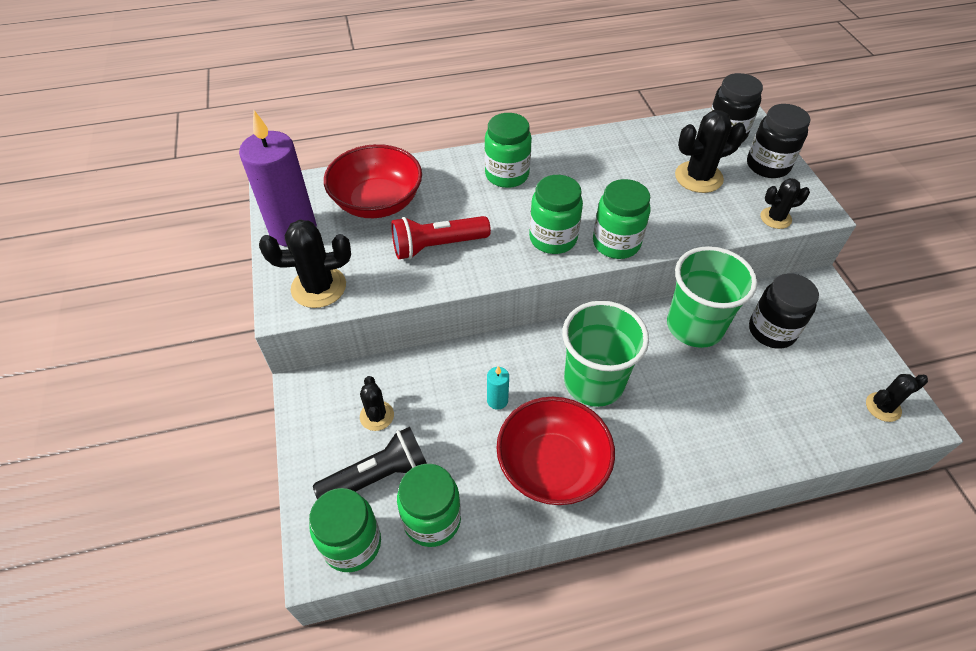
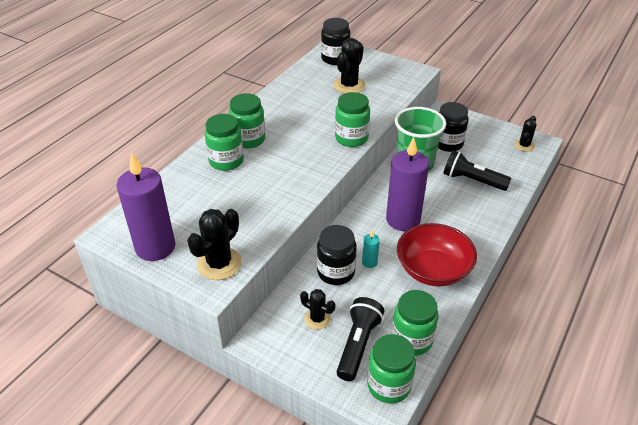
camera: 45 degrees left, 10 degrees down
(377, 202) = (189, 198): red bowl -> none
(437, 246) = (260, 198): red flashlight -> none
(553, 238) = (317, 155): green jar -> green jar (226, 161)
(594, 382) = (403, 220): green cup -> purple candle
(742, 399) = (472, 180): none -> black flashlight
(767, 165) = (373, 63): black jar -> black jar (336, 272)
(775, 218) = (406, 85): black cactus -> none

